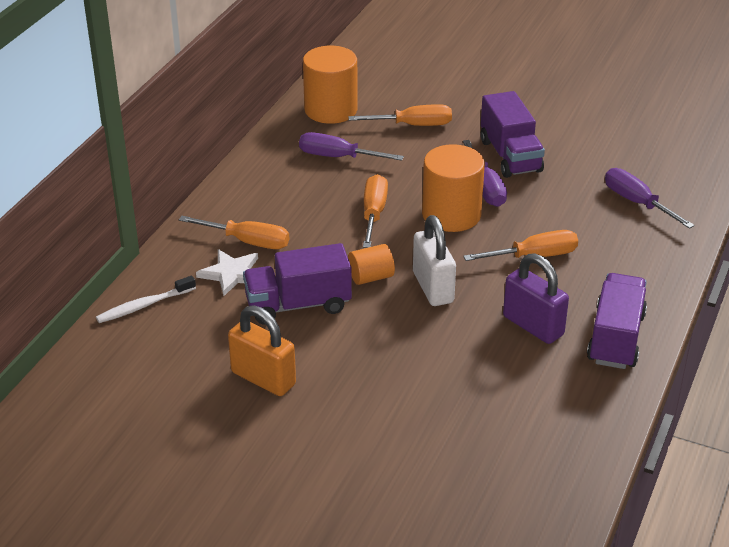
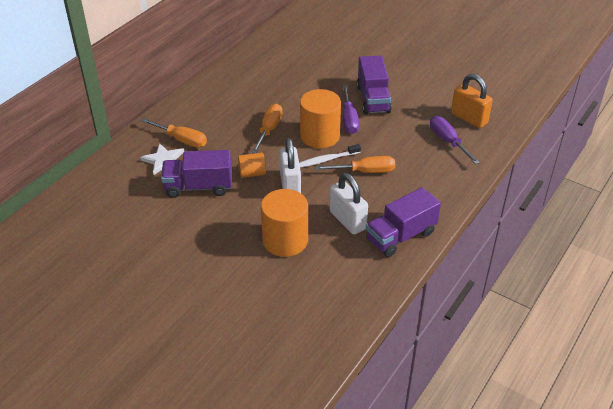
camera: 10 degrees right, 5 degrees up
(145, 305) = (102, 175): white toothbrush -> white toothbrush (327, 160)
(263, 378) = (159, 234): orange padlock -> orange padlock (469, 118)
(331, 110) = (266, 55): orange cylinder -> orange cylinder (285, 240)
(338, 157) = (259, 88): purple screwdriver -> none
(412, 125) = (315, 71): orange screwdriver -> none
(533, 326) = (347, 220): purple padlock -> white padlock
(616, 338) = (400, 236): purple truck -> purple truck turned 150 degrees counterclockwise

